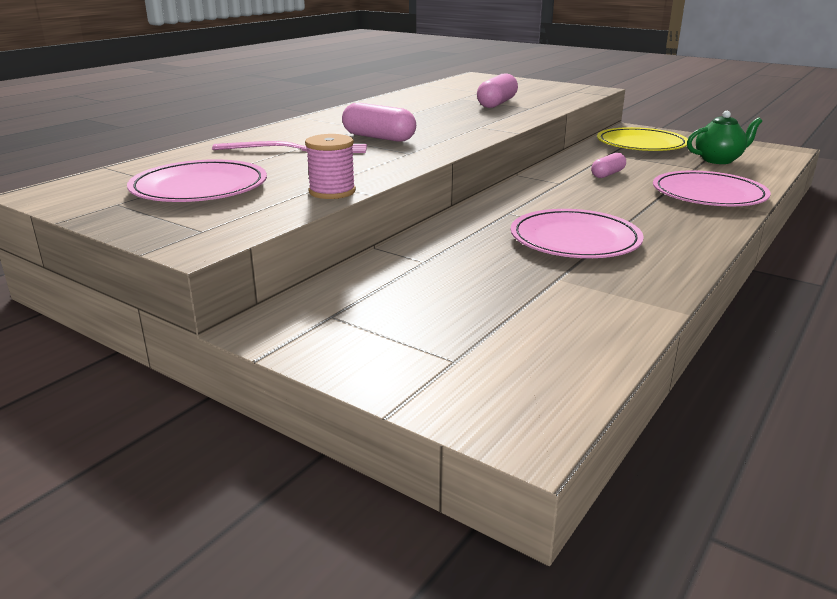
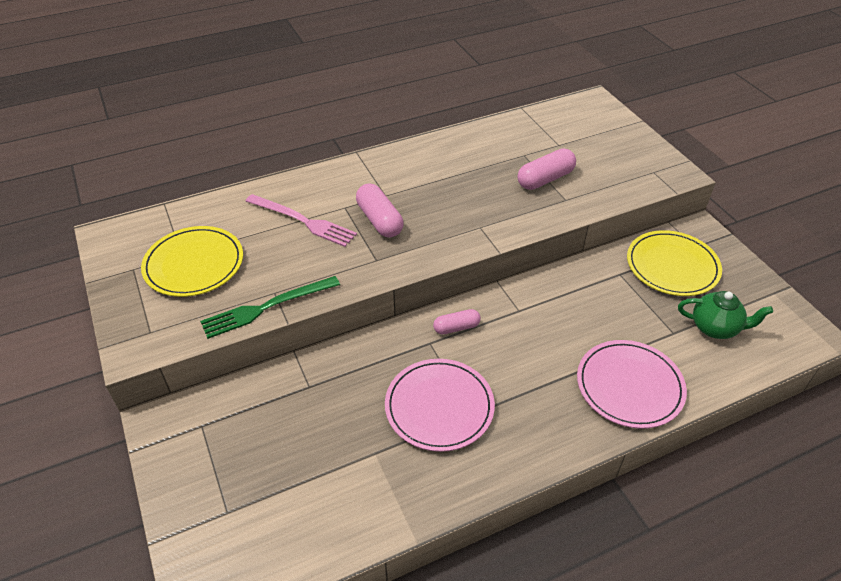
camera: 30 degrees right, 20 degrees up
(199, 188) = (194, 264): pink plate -> yellow plate
(332, 192) = (267, 307): pink spool -> green fork
(607, 174) = (576, 312): pink capsule -> pink capsule (456, 327)

